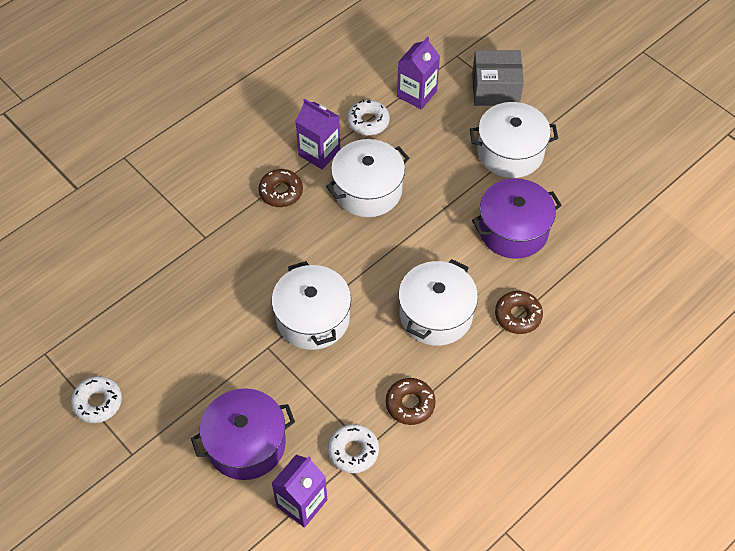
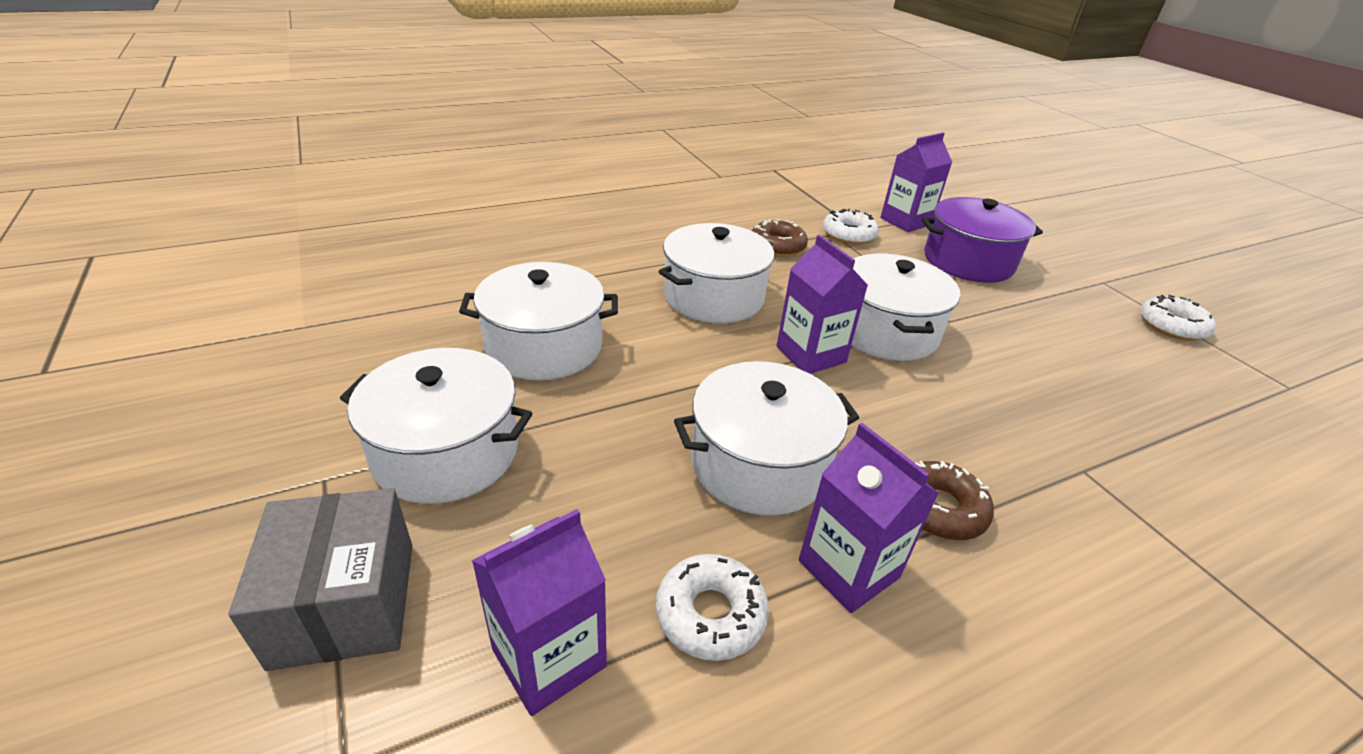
camera: 165 degrees left, 20 degrees down
(357, 277) = (811, 354): none -> purple carton
(495, 89) = (345, 603): grey box -> grey box turned 60 degrees clockwise
(513, 230) = (544, 346): purple pot -> white pot
(518, 315) = (610, 273): brown donut -> none

